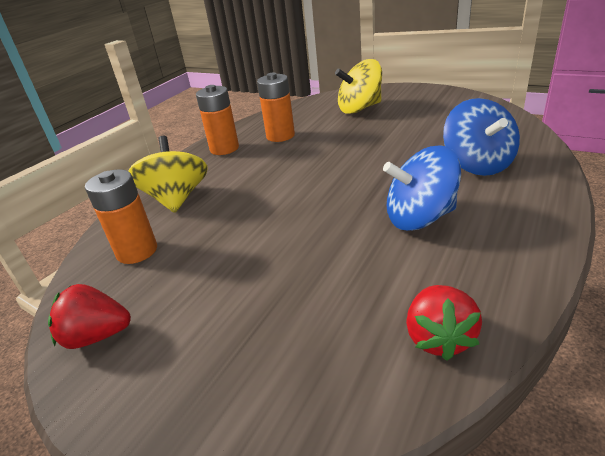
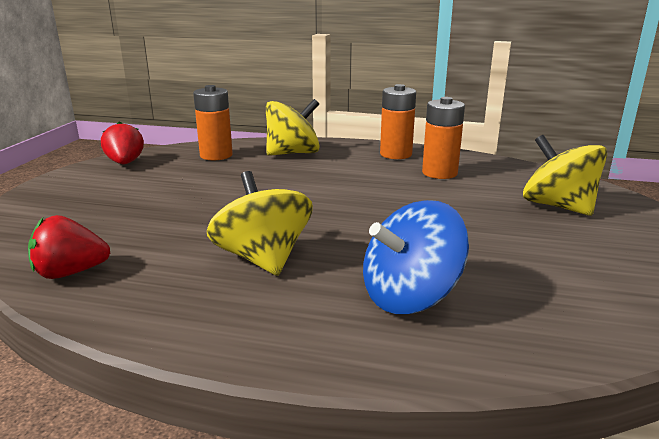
camera: 70 degrees right, 10 degrees down
(420, 218) = (263, 259): blue spinning top -> yellow spinning top

